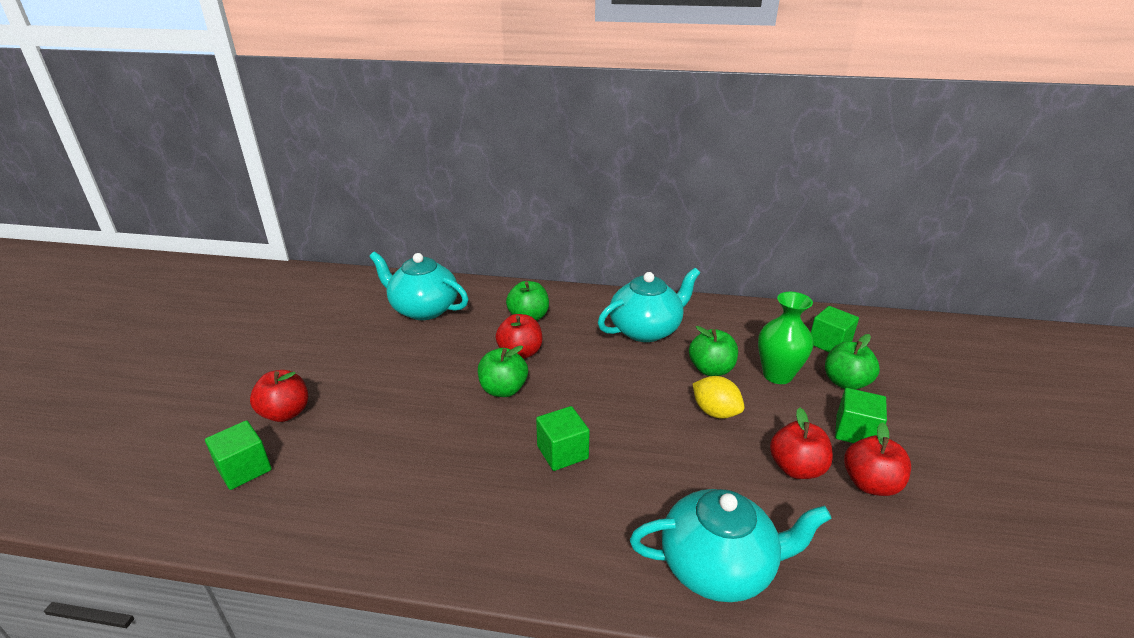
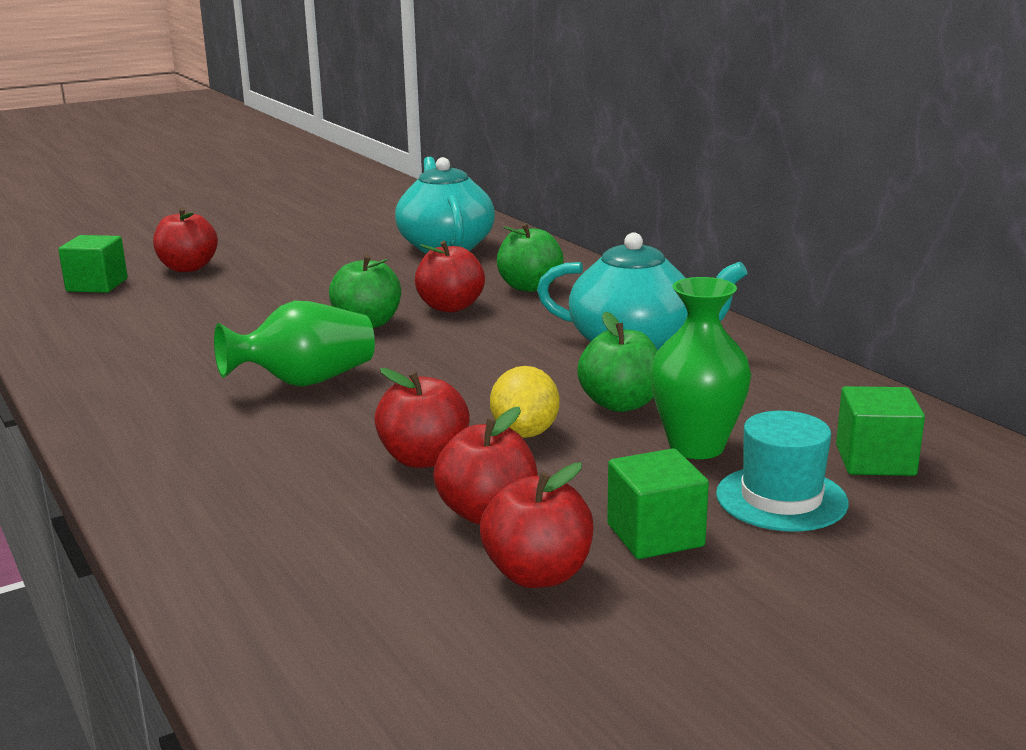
camera: 50 degrees right, 10 degrees down
(562, 452) = (305, 382): green cube -> green vase
(714, 458) = (424, 459): none -> red apple
(718, 567) = (223, 515): turquoise teapot -> none
(845, 383) = (781, 498): green apple -> turquoise hat

